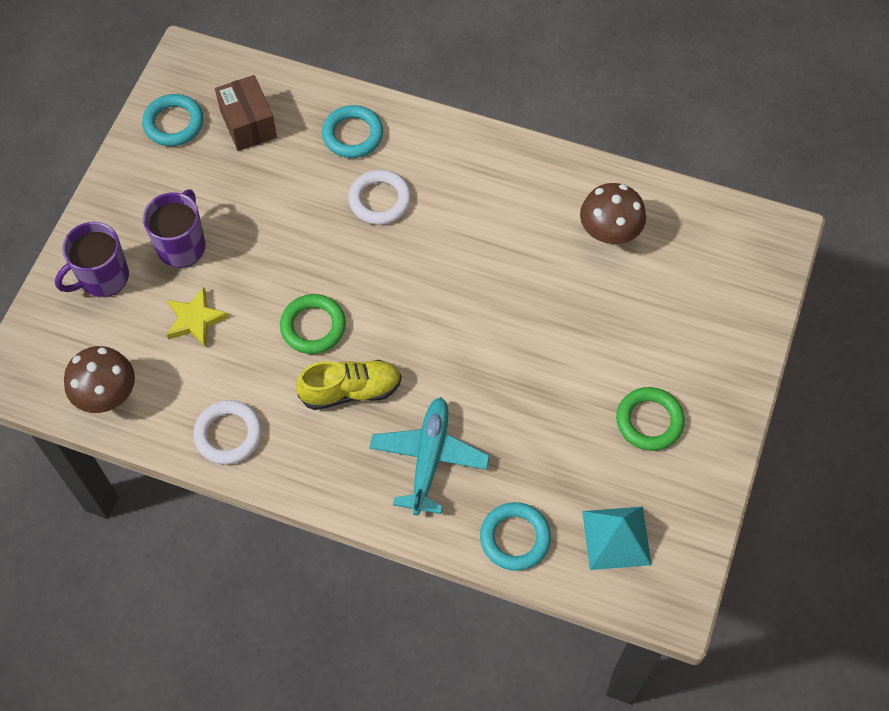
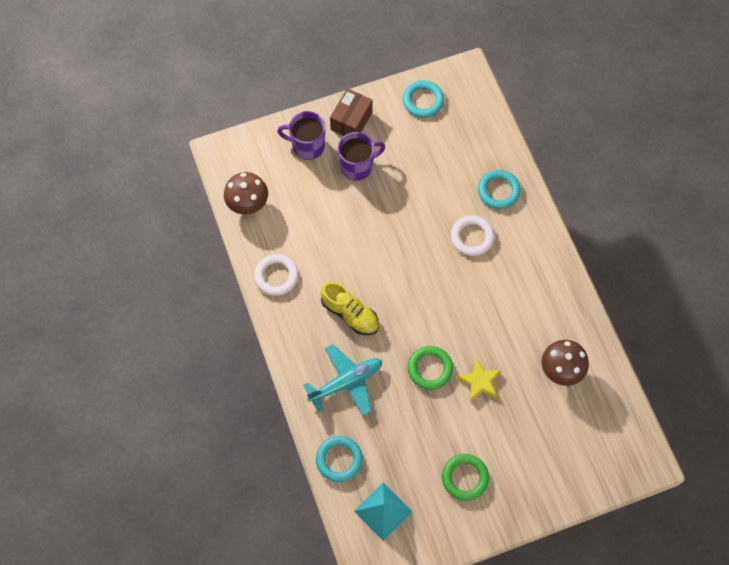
camera: 50 degrees right, 5 degrees up
(195, 320) = (323, 208): yellow star -> yellow star (479, 381)
(248, 124) = (456, 136): brown box -> brown box (351, 121)
(313, 326) = (369, 266): green ring -> green ring (430, 369)

